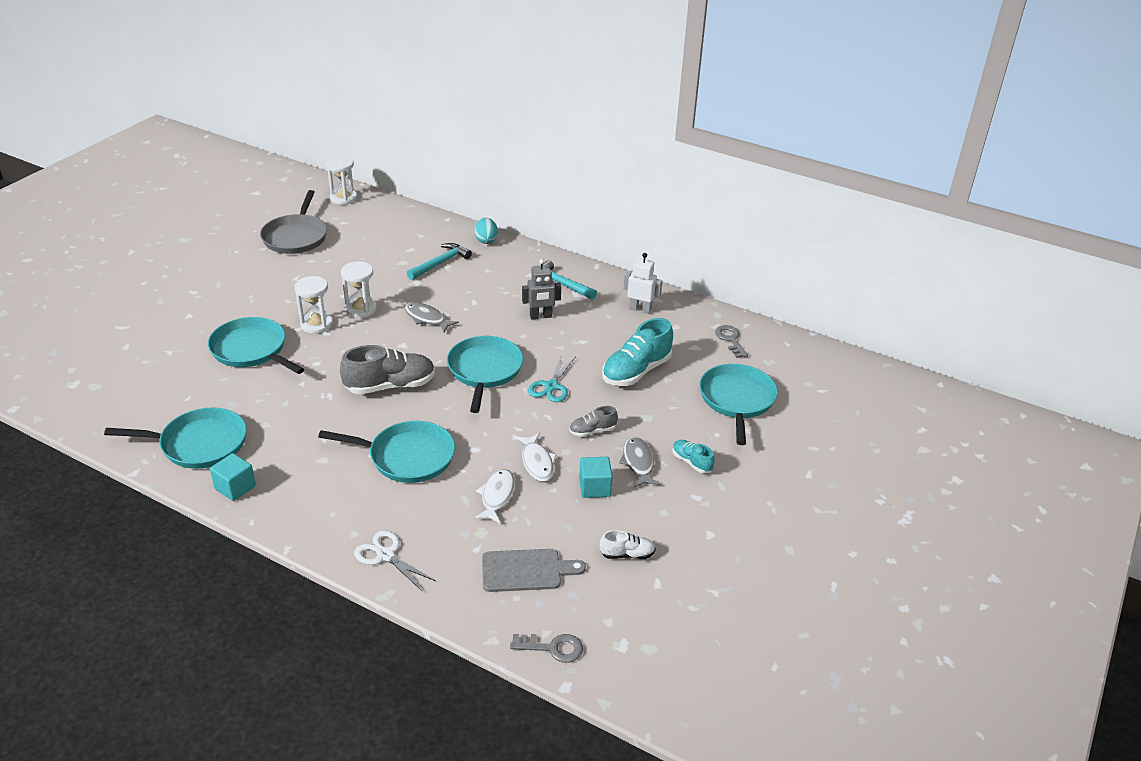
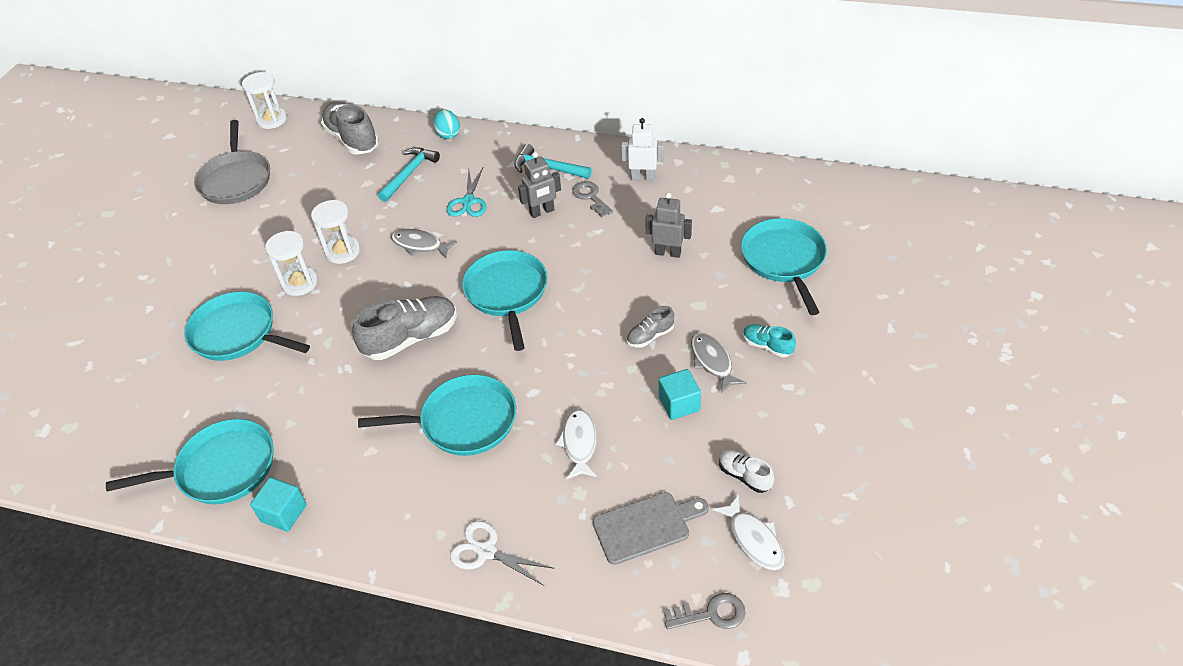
camera: 10 degrees left, 10 degrees up
(404, 227) = (352, 139): none -> grey shoe
(537, 462) = (606, 390): white fish -> white fish (753, 539)
(551, 386) = (586, 293): turquoise scissors -> turquoise scissors (468, 201)
(627, 554) = (744, 476): white shoe -> white shoe turned 120 degrees counterclockwise
(636, 371) = (668, 253): turquoise shoe -> grey robot
(730, 340) = (749, 191): grey key -> grey key (591, 197)

